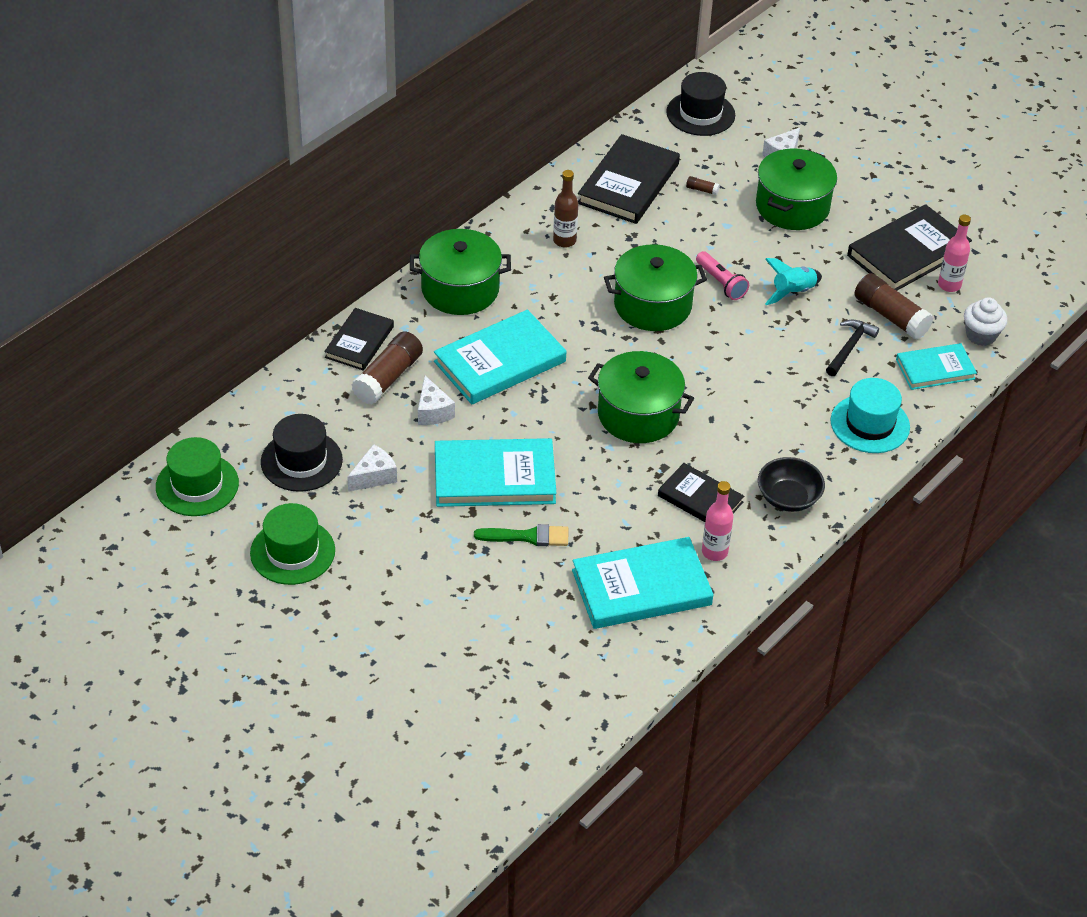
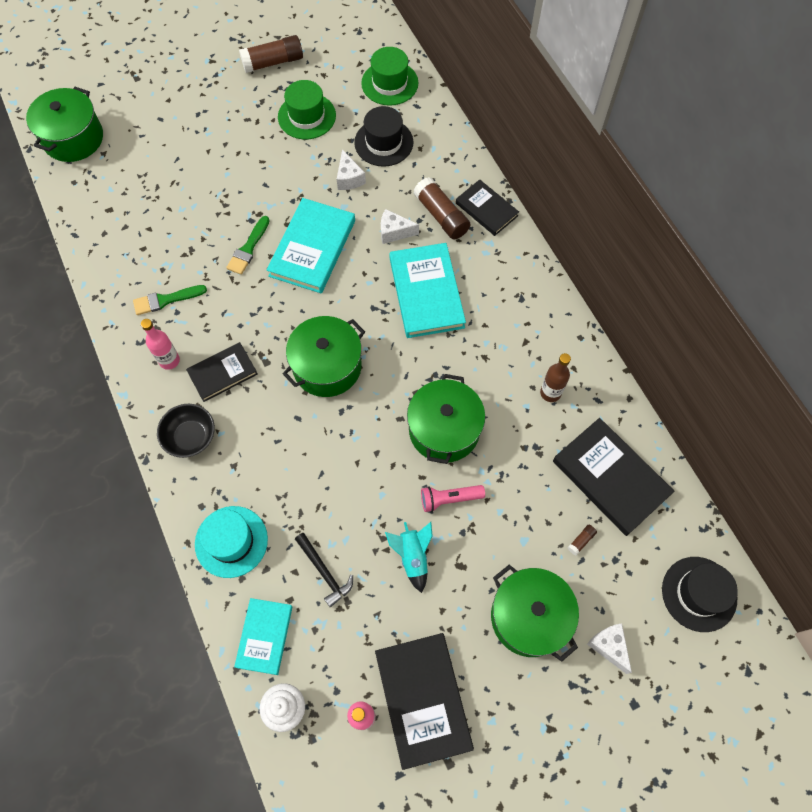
camera: 115 degrees right, 20 degrees up
(460, 289) = (519, 294): green pot -> green pot (73, 138)
(641, 587) = (166, 300): turquoise book -> green brush
(890, 316) = (346, 632): brown glue stick -> brown glue stick (273, 62)

